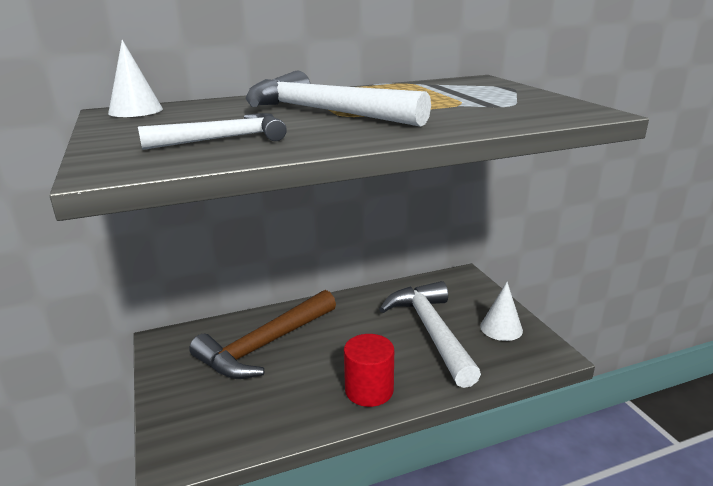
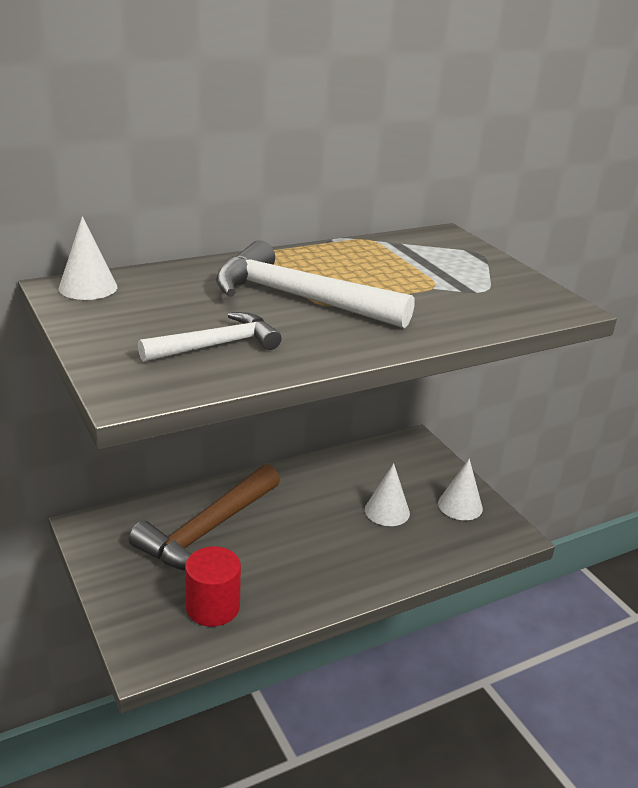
camera: 10 degrees left, 5 degrees up
(369, 390) = (331, 579): red cylinder -> red cylinder (213, 607)
(431, 332) = (387, 511): white hammer -> white cone

